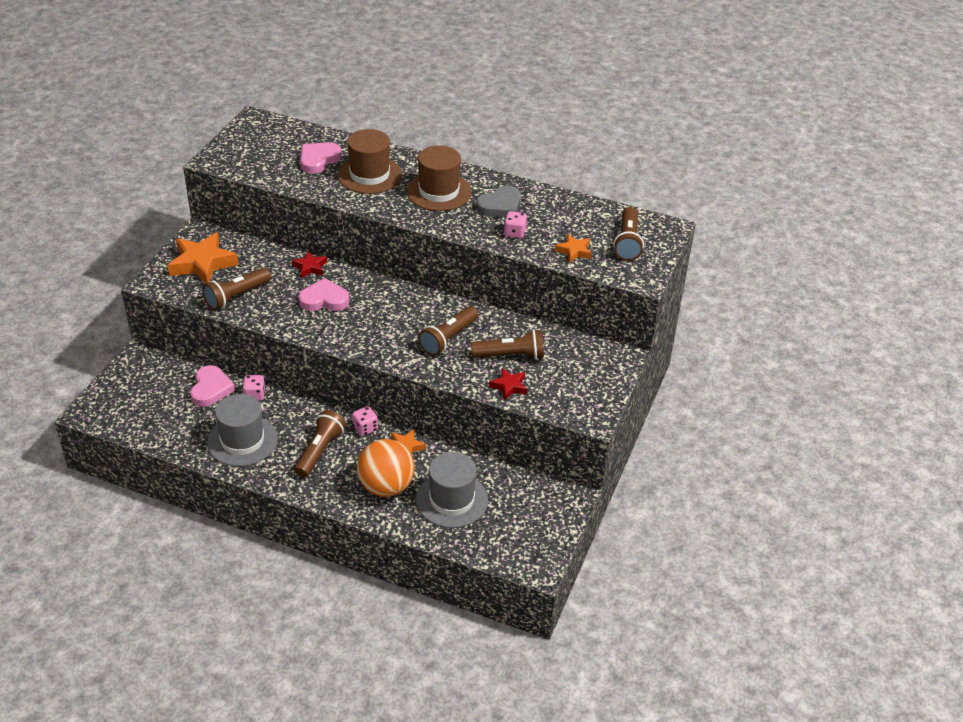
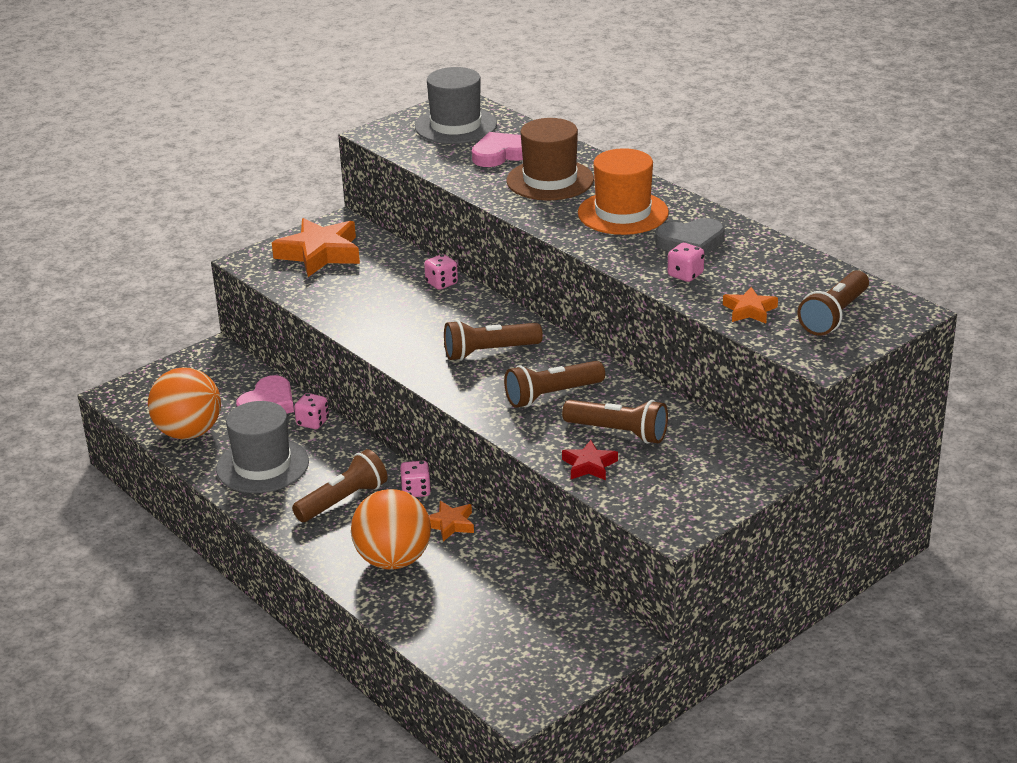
camera: 30 degrees right, 10 degrees down
(167, 429) = (189, 432): none -> orange ball
(237, 296) = (332, 294): brown flashlight -> brown flashlight (489, 352)
(310, 267) = (441, 283): red star -> pink dice
(324, 299) = (431, 320): pink heart -> none
(439, 192) = (623, 213): brown hat -> orange hat
(452, 500) = (464, 598): grey hat -> grey hat (456, 126)

